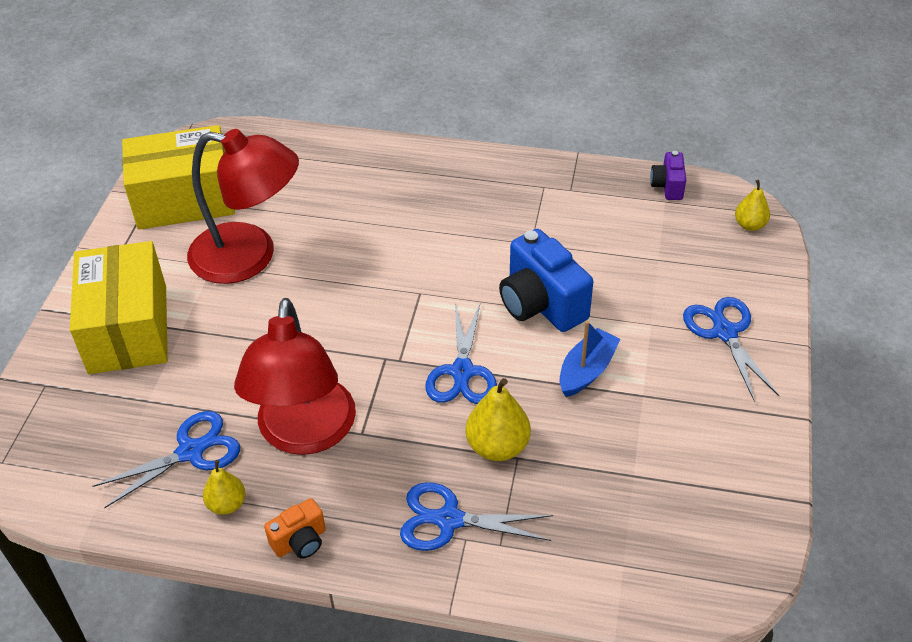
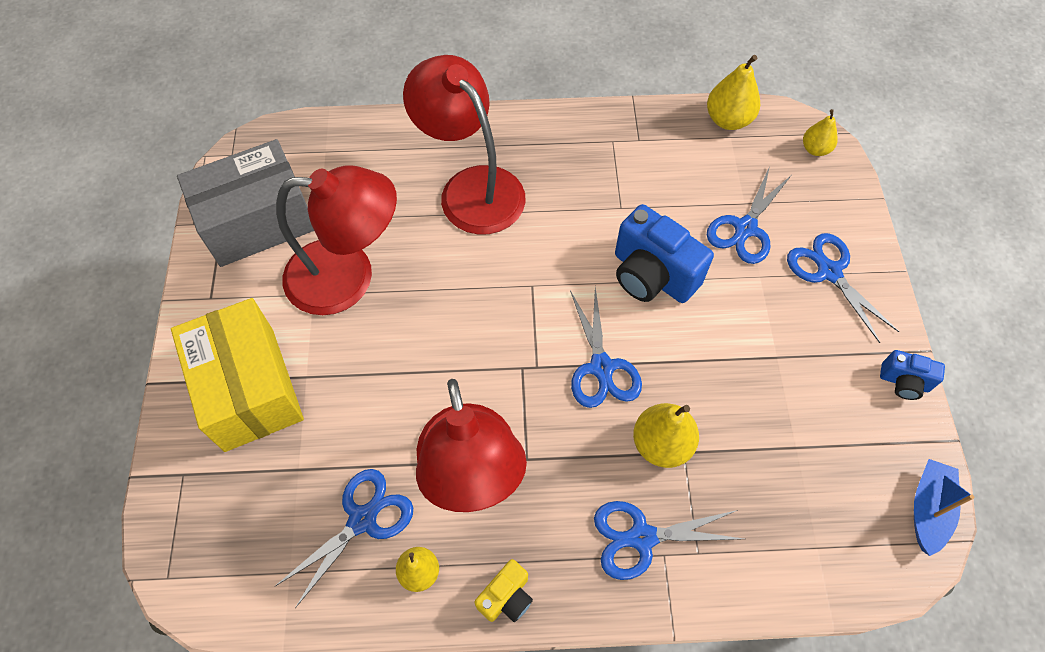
camera: 15 degrees left, 15 degrees up
(184, 199) = (258, 221): yellow box -> grey box
(300, 541) = (506, 597): orange camera -> yellow camera
(391, 204) = (471, 188): none -> red lamp
(587, 370) = (717, 341): blue boat -> blue boat (928, 509)
(650, 281) = (745, 228): none -> blue scissors
(667, 186) = (728, 120): purple camera -> yellow pear
(768, 441) = (904, 382): none -> blue camera

